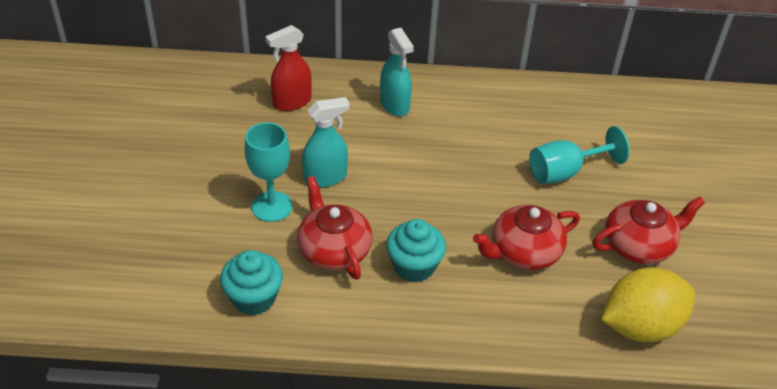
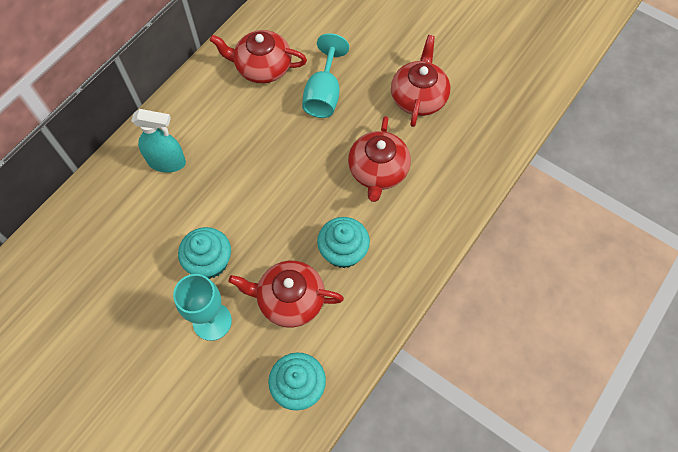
camera: 55 degrees left, 20 degrees up
(292, 102) = (101, 238): red spray bottle -> none
(325, 177) = (209, 262): turquoise spray bottle -> turquoise cupcake
(547, 117) = (262, 67): none -> red teapot
(640, 326) = (482, 144): yellow lemon -> none

